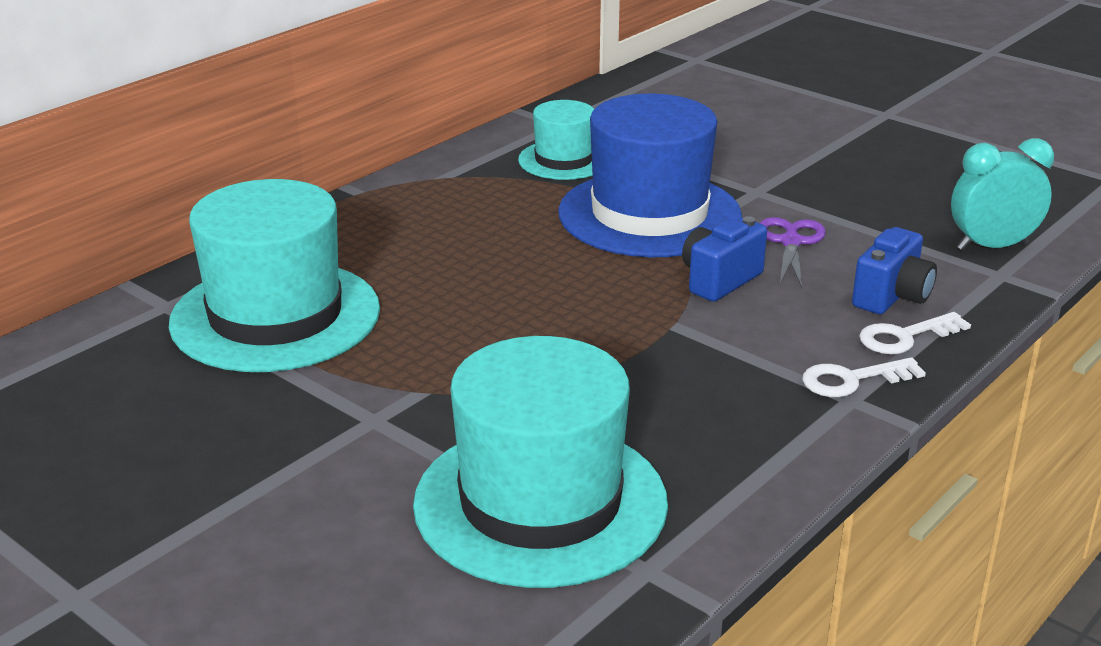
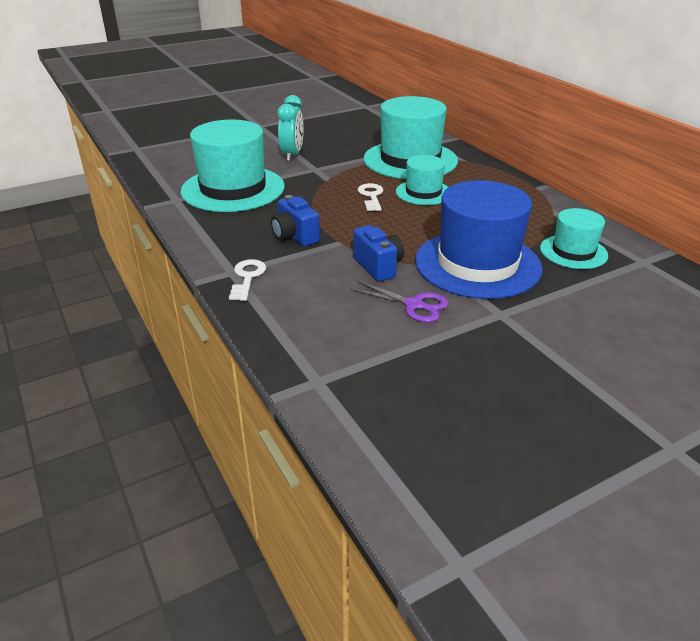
camera: 110 degrees right, 5 degrees up
(432, 281) = (423, 192): none -> turquoise hat
(892, 297) = (319, 320): blue camera -> blue camera (295, 236)
(905, 337) = (272, 309): white key -> white key (371, 196)
(992, 246) = (360, 396): turquoise clock -> turquoise clock (292, 155)

